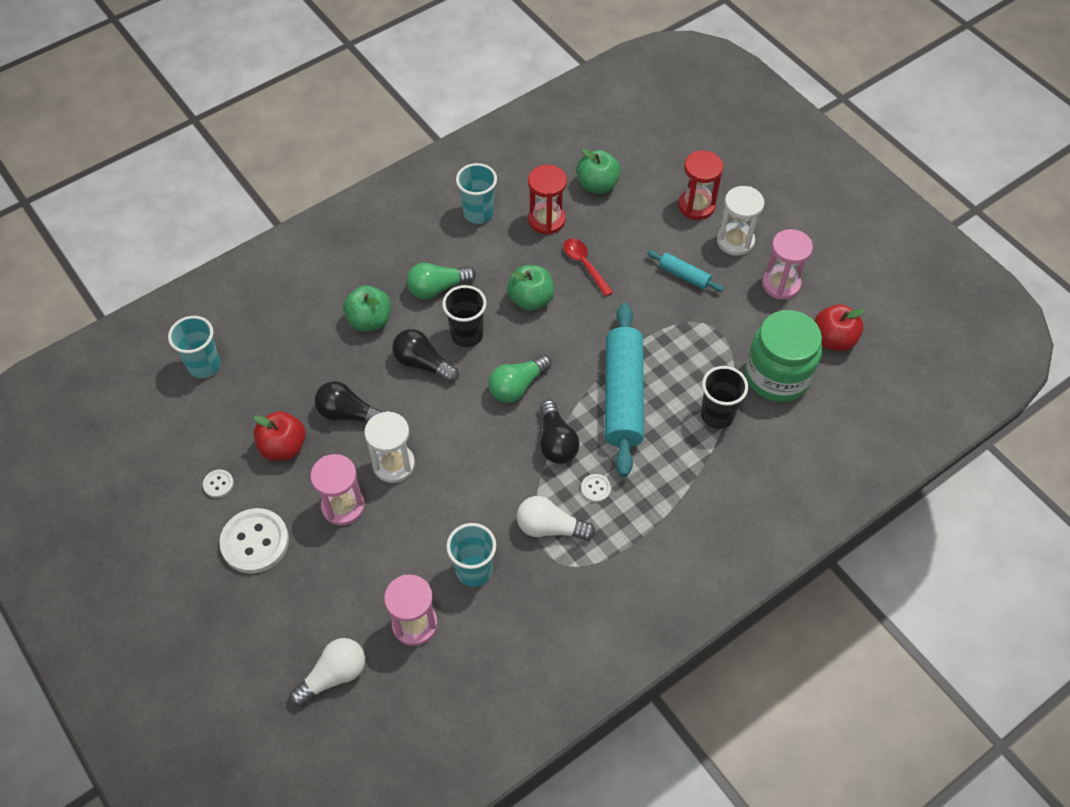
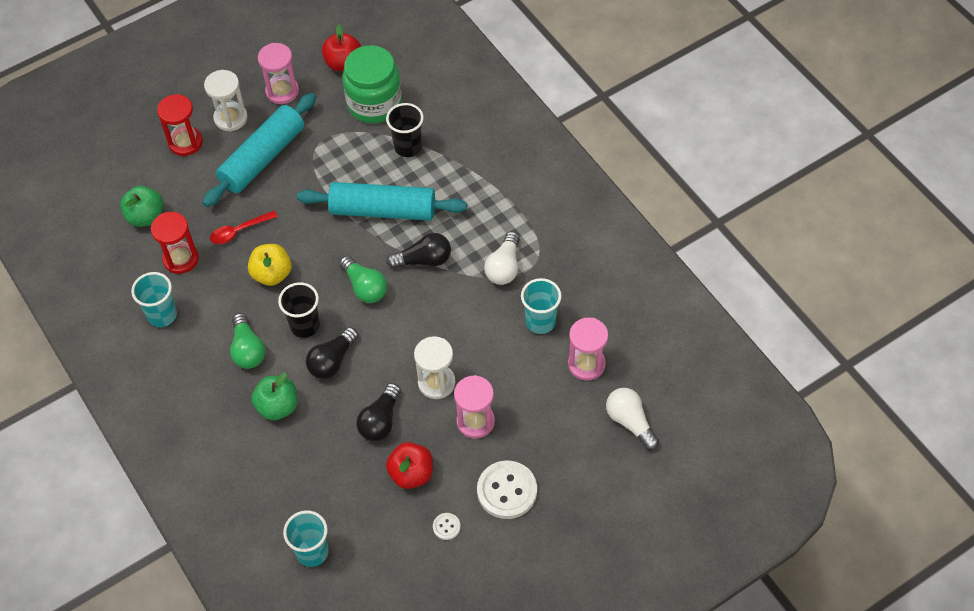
camera: 85 degrees left, 0 degrees up
(531, 299) = (272, 274): green apple -> yellow apple
(595, 488) = (470, 234): white button -> none
(684, 275) = (263, 158): turquoise rolling pin -> turquoise rolling pin, size x2.16

